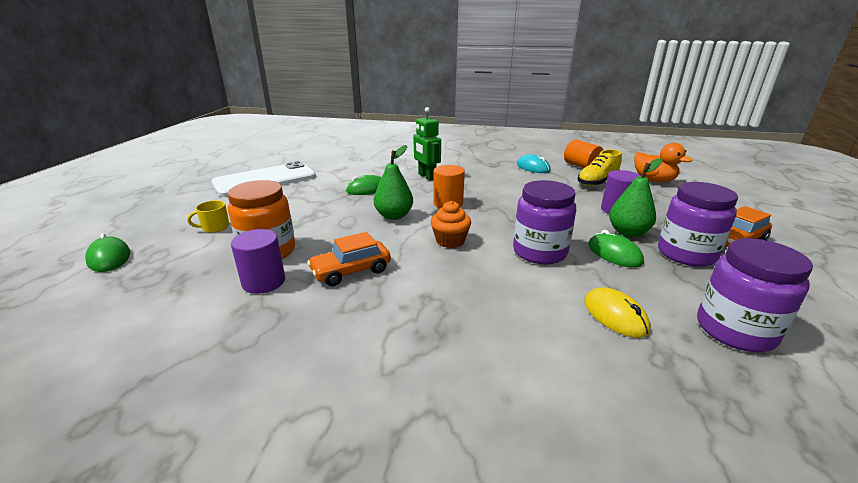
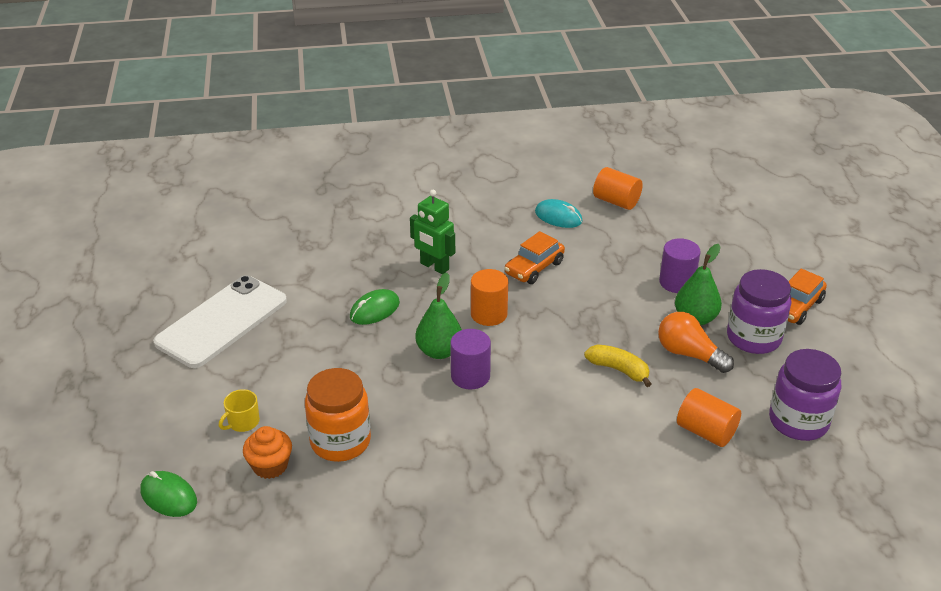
camera: 20 degrees left, 10 degrees up
(264, 282) = (371, 480): purple cylinder -> purple cylinder (470, 376)
(351, 271) = (448, 444): orange car -> orange car (534, 268)
(450, 241) = (523, 376): orange cupcake -> orange cupcake (270, 466)
(539, 252) = (618, 370): purple jar -> yellow banana
(597, 182) = (643, 232): yellow shoe -> none
(614, 254) = (689, 354): green mouse -> orange light bulb
(615, 315) = (706, 431): yellow mouse -> orange cylinder
(653, 180) = (705, 215): orange duck -> none

